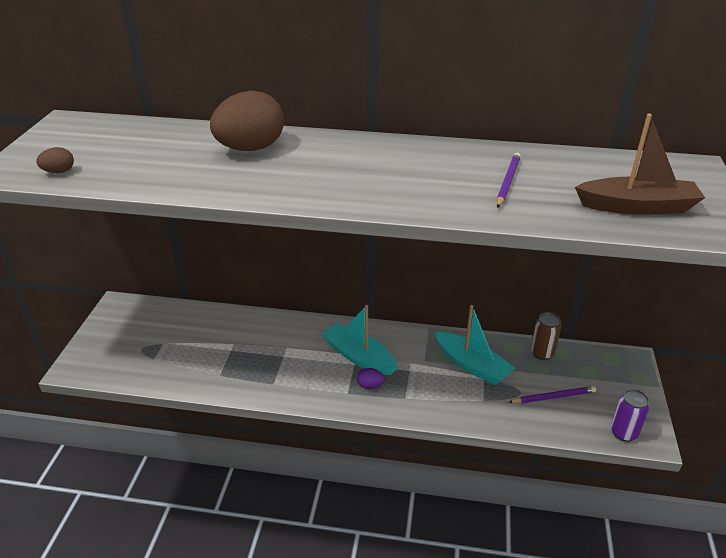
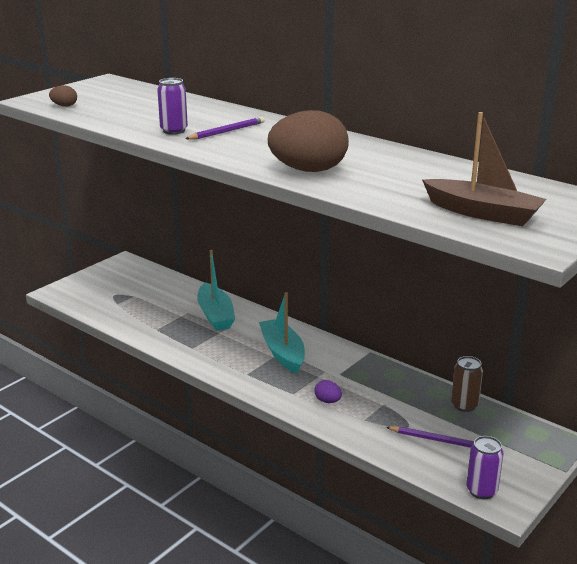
camera: 30 degrees right, 10 degrees down
(233, 178) = (174, 131): none -> purple can
(250, 148) = (212, 117): brown egg -> brown egg (308, 170)
(370, 386) = (271, 375): purple egg -> purple egg (327, 401)
(472, 365) = (381, 392): turquoise boat -> turquoise boat (215, 315)
(507, 182) = (389, 175): purple pencil -> purple pencil (227, 131)

